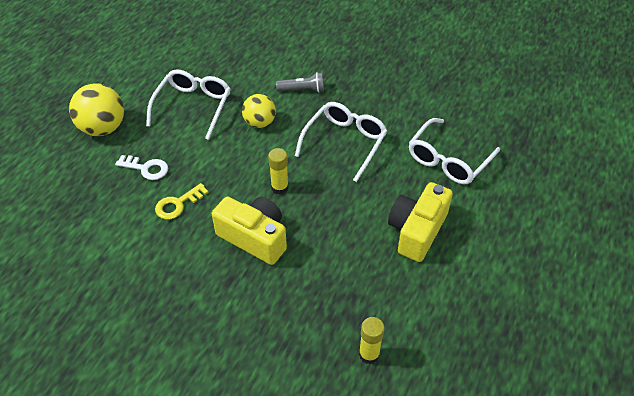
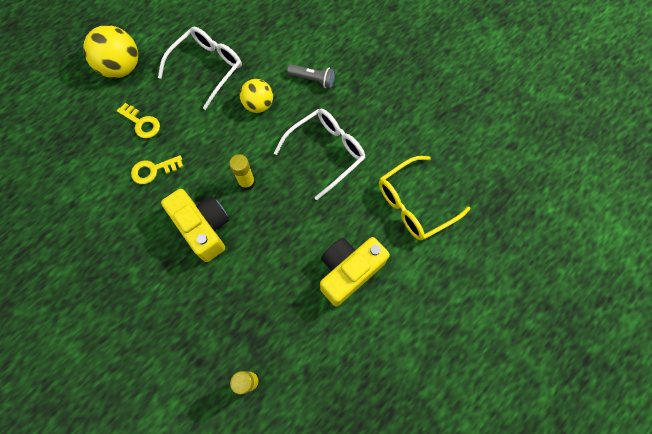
camera: 20 degrees right, 20 degrees up
(146, 168) = (142, 123): white key -> yellow key
(448, 160) = (414, 204): white glasses -> yellow glasses

